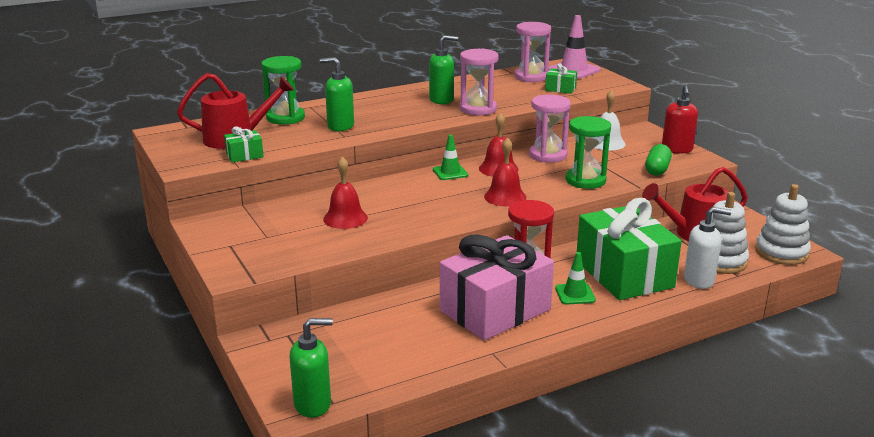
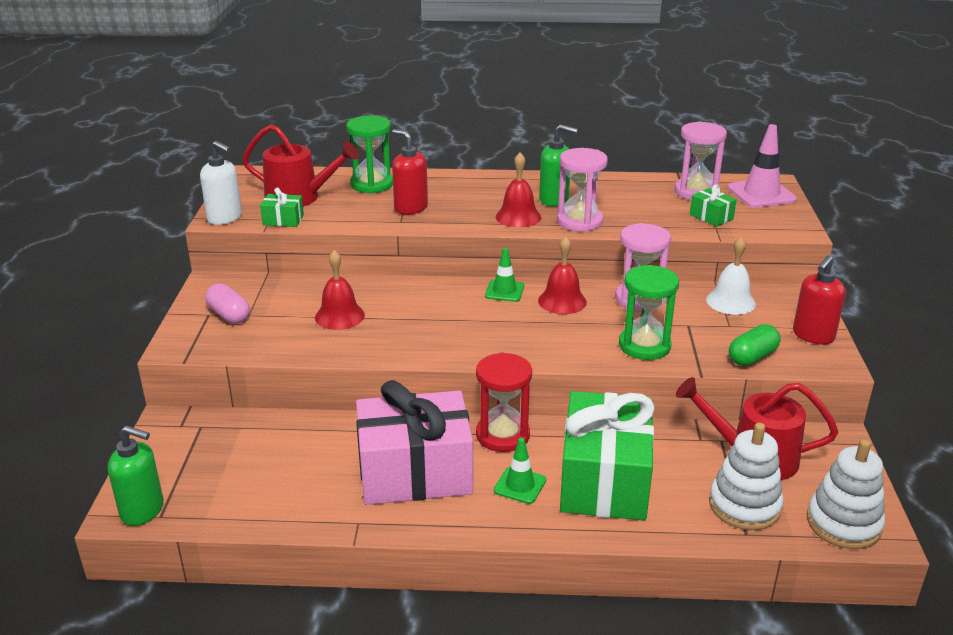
camera: 30 degrees right, 5 degrees up
(250, 241) = (229, 315): none -> pink capsule
(340, 126) = (410, 208): green soap dispenser -> red soap dispenser
(505, 197) = (527, 340): red bell -> red bell (518, 217)
(699, 280) = (687, 522): white soap dispenser -> white soap dispenser (225, 218)

